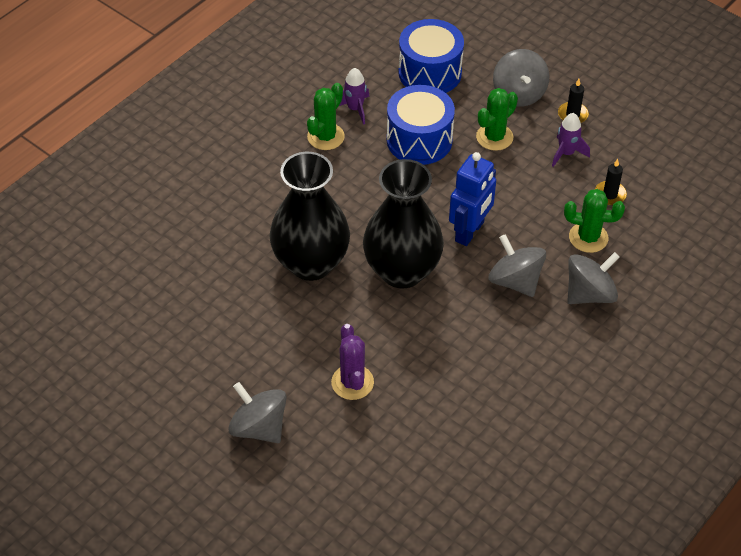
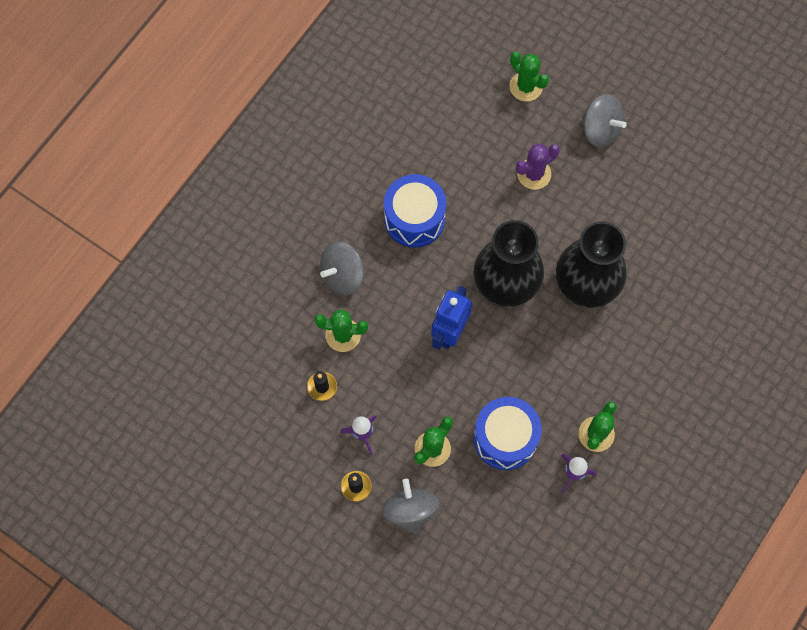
camera: 175 degrees right, 20 degrees up
(347, 489) = (526, 86): none -> green cactus
(352, 382) = (534, 174): purple cactus -> purple cactus turned 75 degrees clockwise
(430, 73) = (503, 532): blue drum -> blue drum (414, 218)
(515, 281) = (407, 283): grey spinning top -> none

